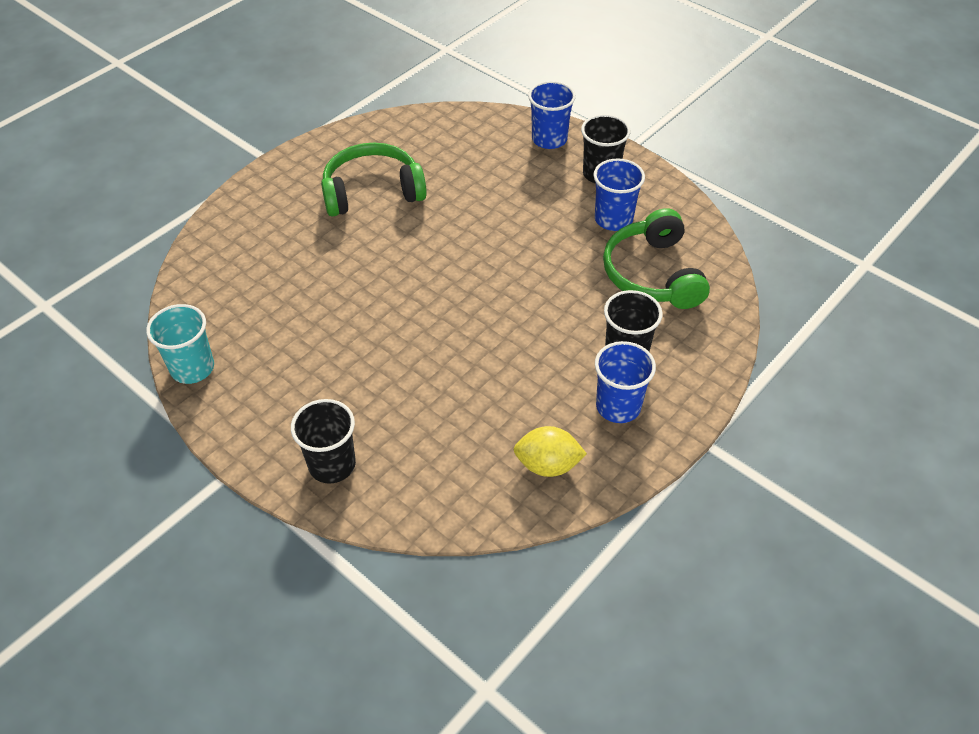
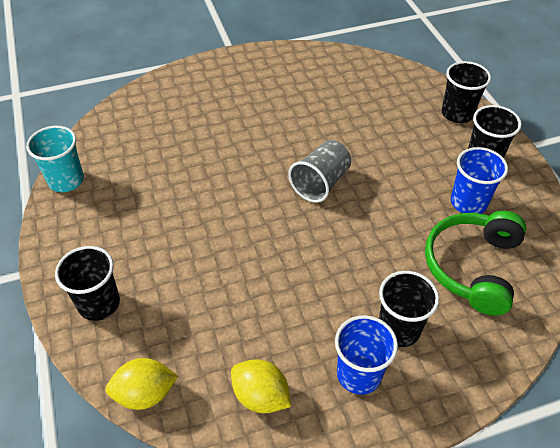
camera: 30 degrees right, 0 degrees up
(372, 191) = (287, 102): green headphones -> none
(442, 516) = (145, 393): none -> yellow lemon
(466, 258) = (320, 183): none -> grey cup
(549, 139) = (457, 113): blue cup -> black cup

